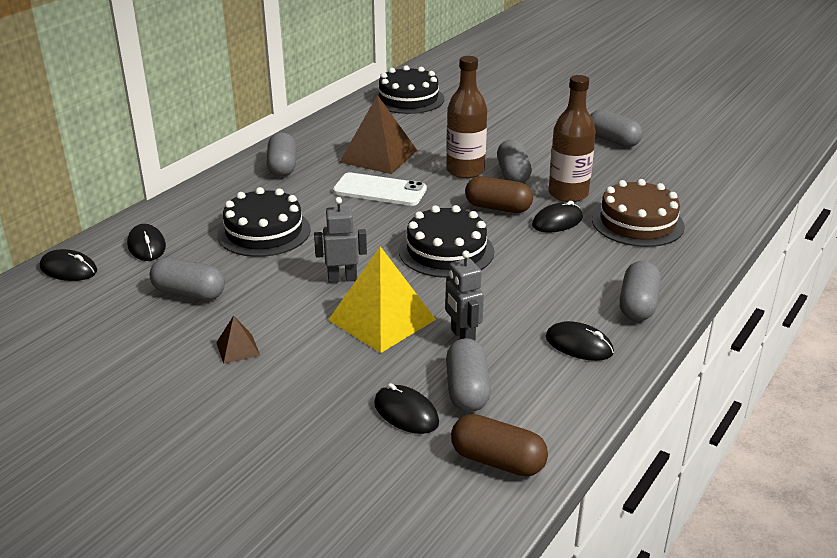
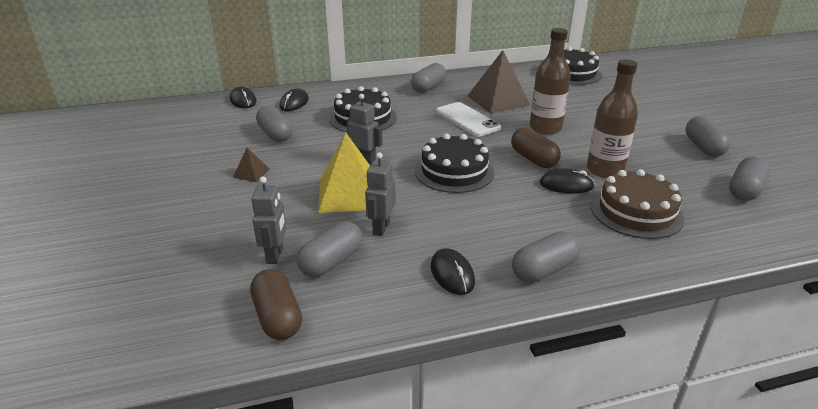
camera: 40 degrees right, 0 degrees up
(406, 413) = (275, 255): black mouse -> grey robot
(513, 174) = (579, 142): grey capsule -> grey capsule (745, 190)

